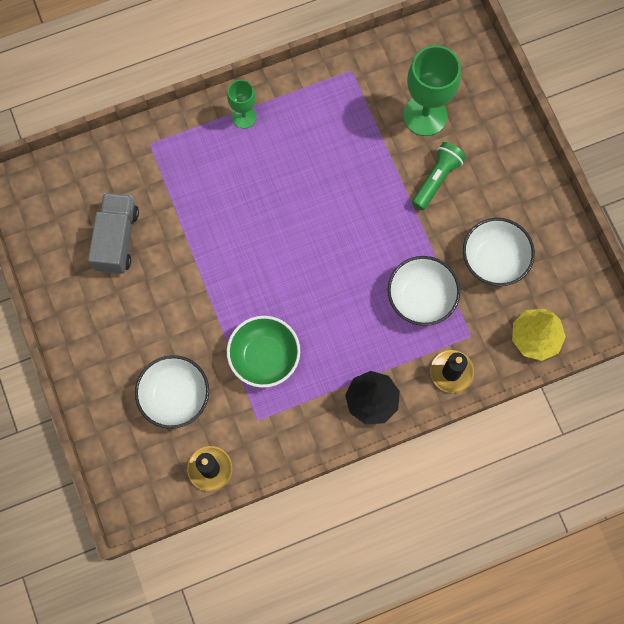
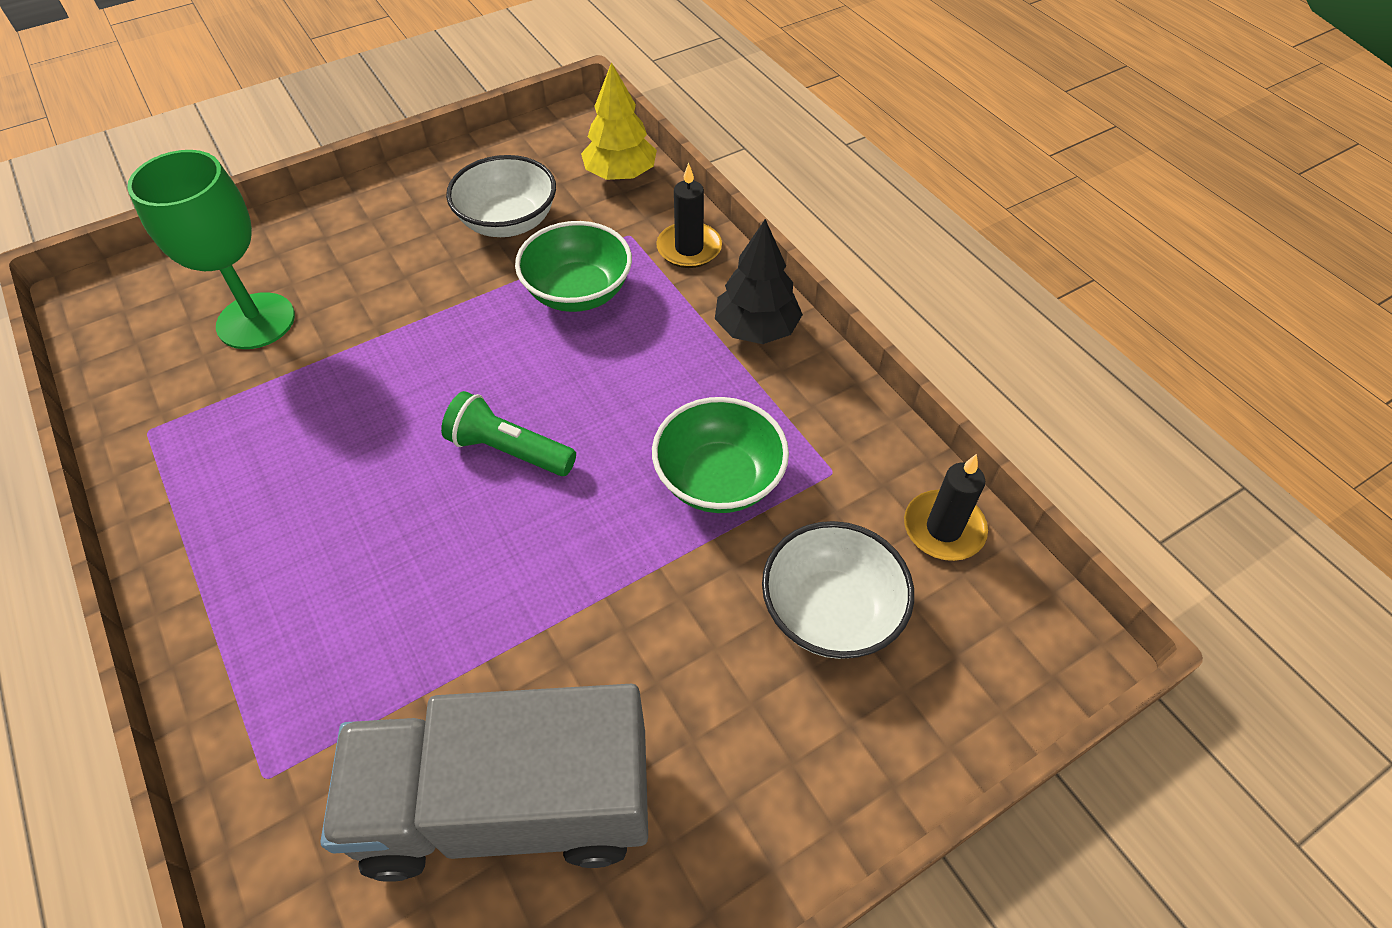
camera: 100 degrees left, 20 degrees down
(117, 239) = (508, 803): grey truck -> grey truck, size x1.59
(244, 117) = (220, 593): green goblet -> none
(421, 297) = (578, 292): white bowl -> green bowl
(436, 179) = (374, 295): green flashlight -> green flashlight (509, 450)

